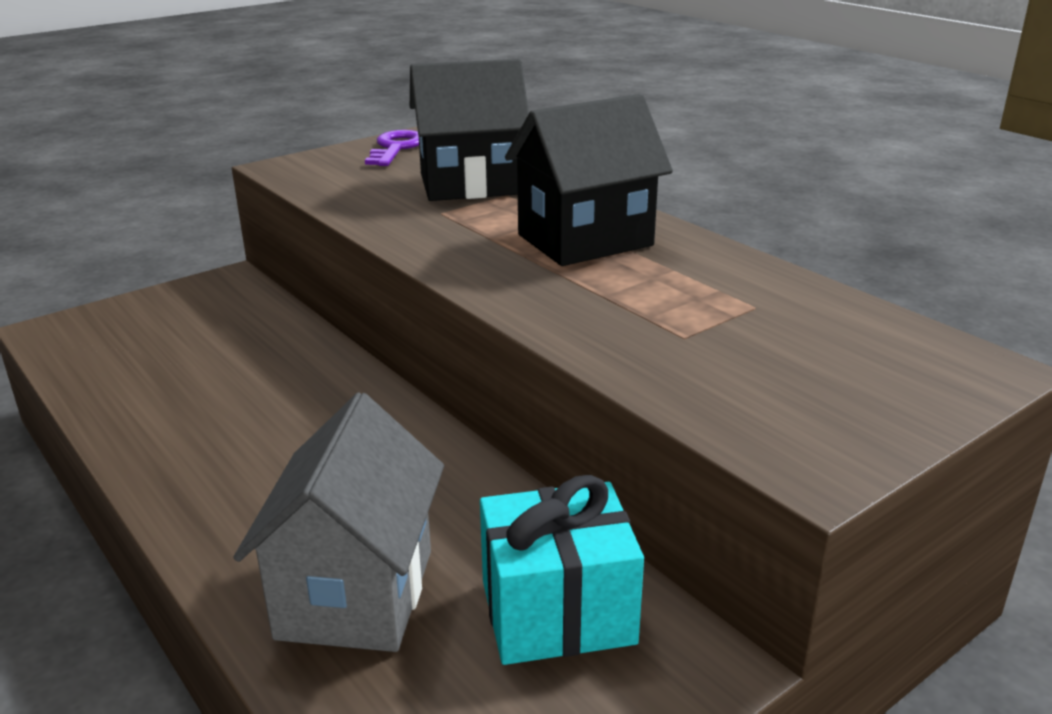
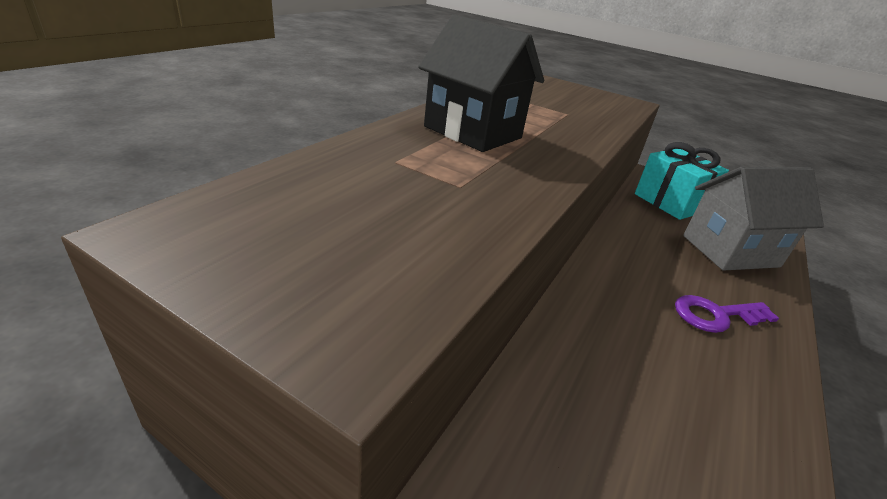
camera: 115 degrees left, 5 degrees up
(396, 148) = (235, 246): purple key -> purple key (716, 315)
(470, 184) = (375, 179): black house -> none

